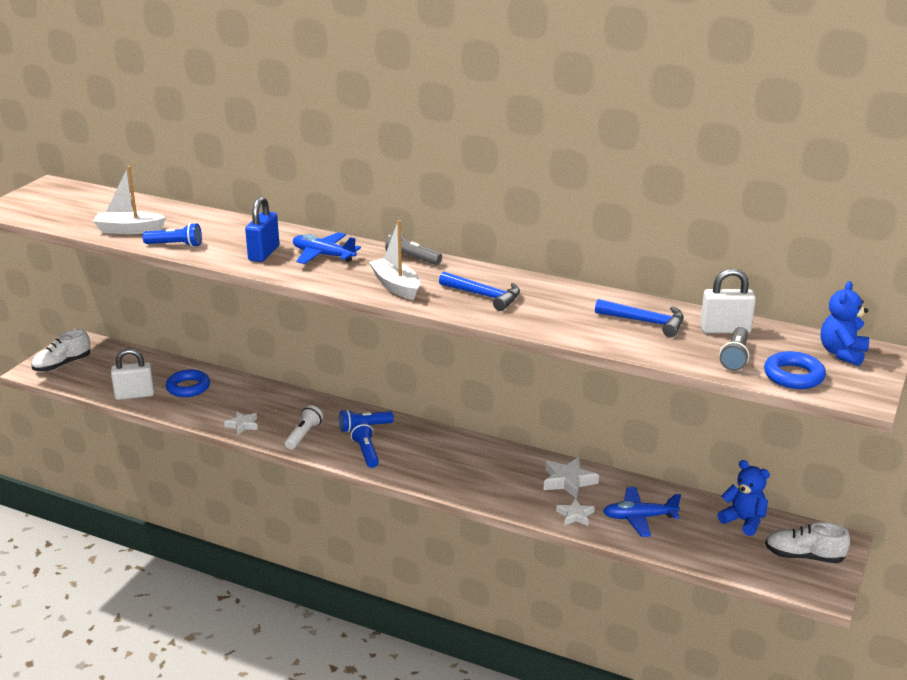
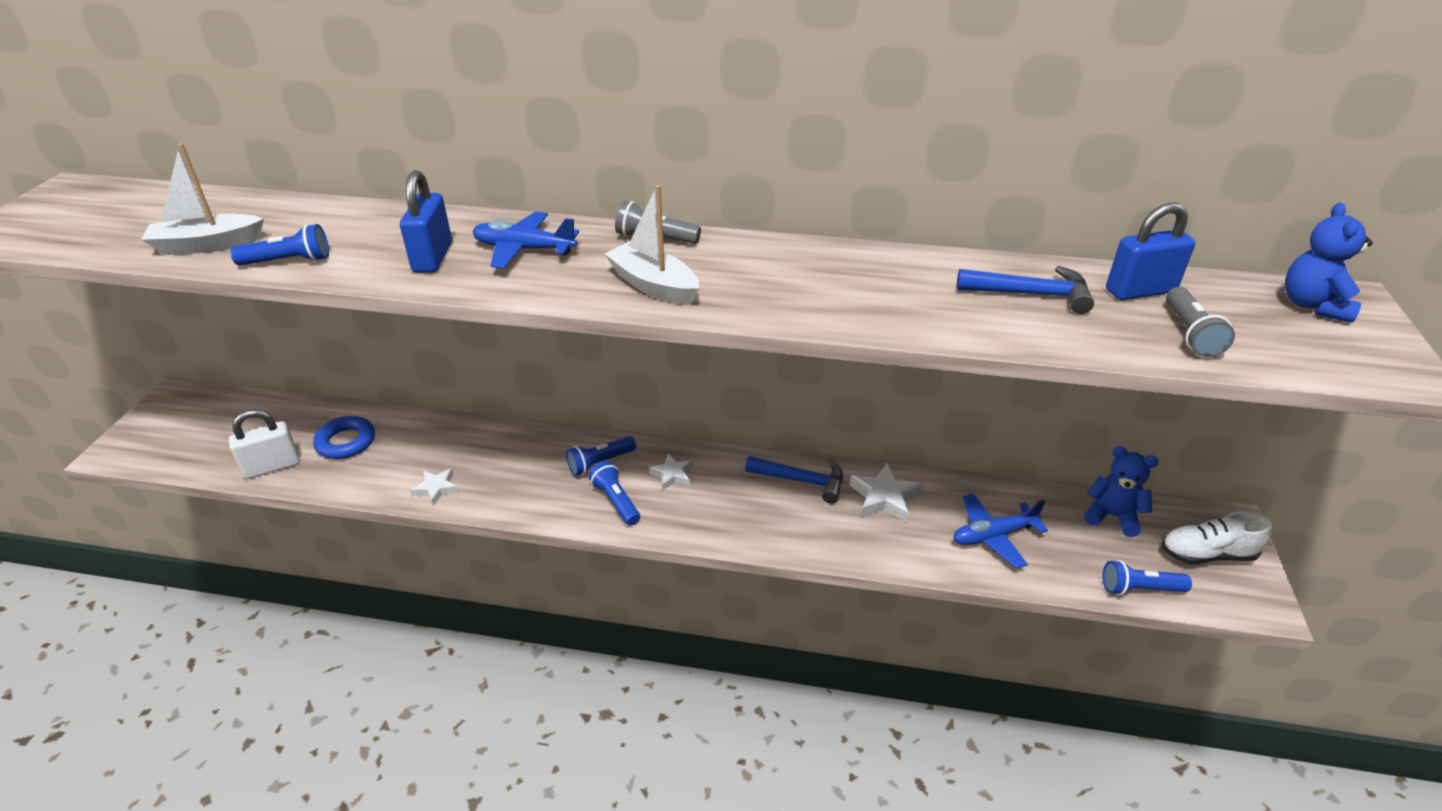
camera: 15 degrees left, 10 degrees up
(62, 364) = (157, 435): white shoe -> none
(303, 435) = (524, 489): white flashlight -> none
(484, 296) = (788, 284): blue hammer -> blue hammer (802, 481)
(575, 515) = (916, 548): white star -> white star (672, 475)
(725, 330) = (1140, 291): white padlock -> blue padlock
(733, 567) = (1139, 589): none -> blue flashlight
(793, 376) = (1288, 352): blue ring -> none

